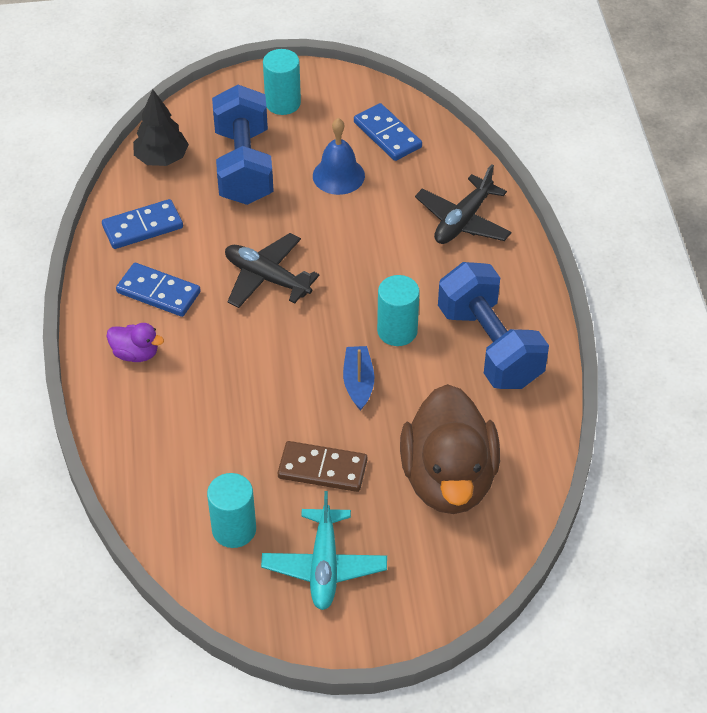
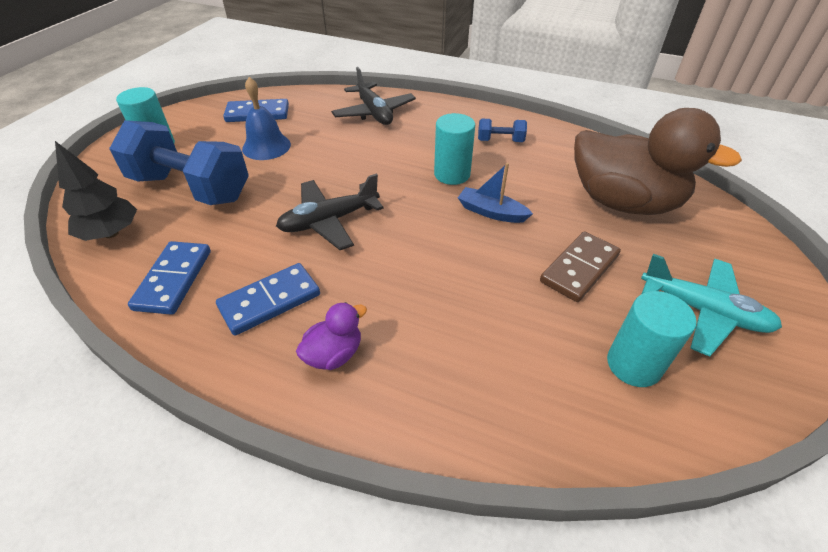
camera: 60 degrees left, 5 degrees down
(489, 346) = (500, 141): blue dumbbell -> blue dumbbell, size x0.43

